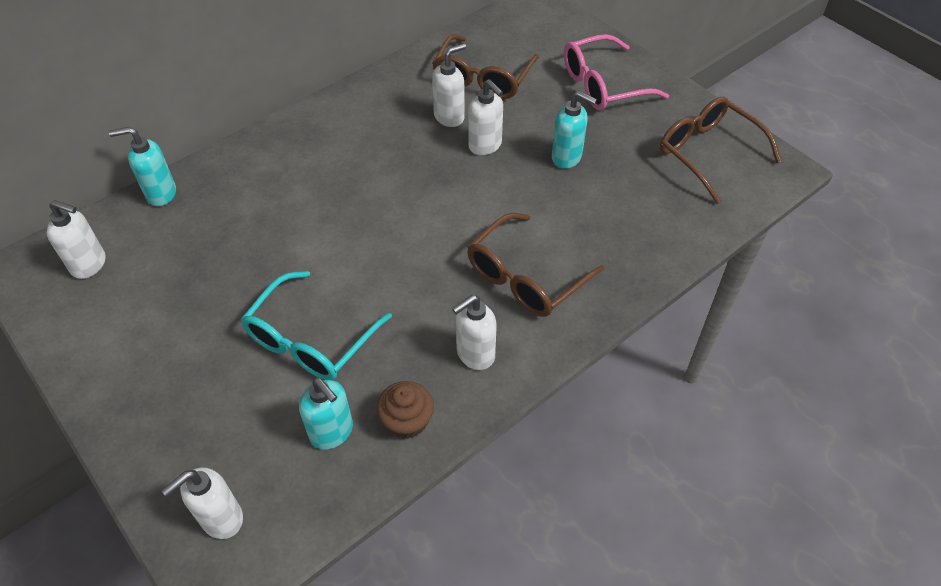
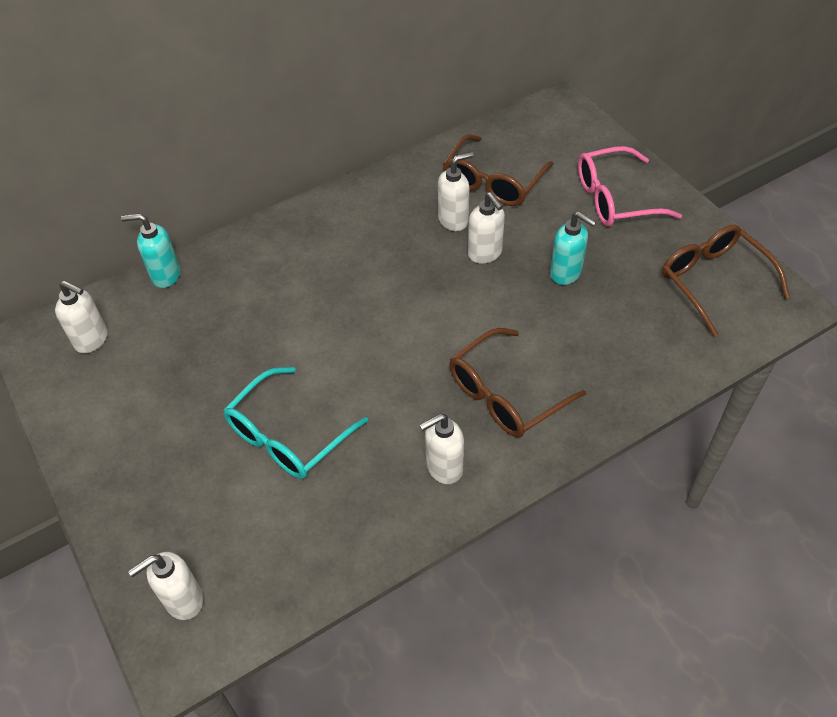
camera: 10 degrees right, 0 degrees up
(332, 432) = (296, 529): turquoise soap dispenser -> none
(407, 421) = (368, 527): brown cupcake -> none

